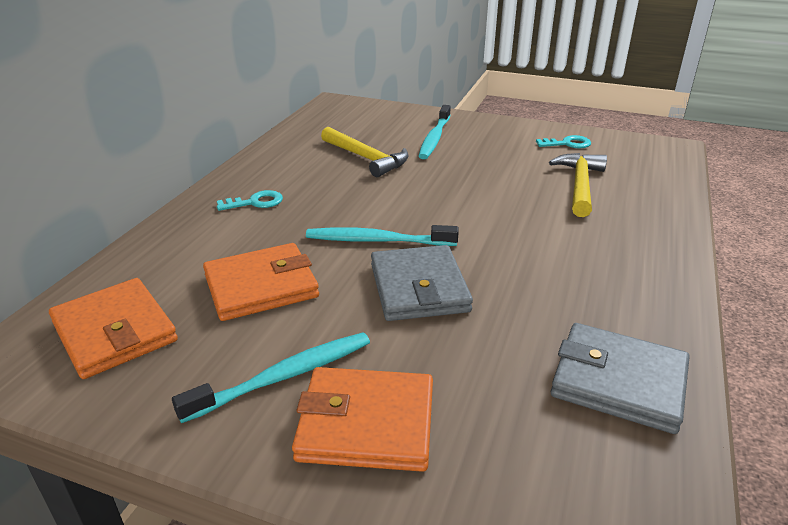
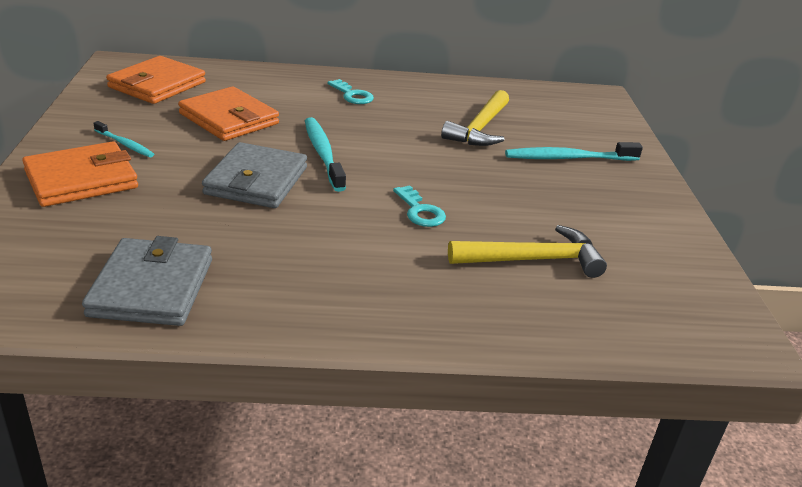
camera: 65 degrees right, 0 degrees up
(284, 376) = (125, 144): turquoise toothbrush -> turquoise toothbrush, size x0.57
(366, 424) = (81, 179): orange wallet -> orange wallet turned 75 degrees clockwise
(419, 288) = (256, 181): grey wallet -> grey wallet turned 45 degrees counterclockwise
(567, 144) = (651, 248): turquoise key -> turquoise key (420, 211)

